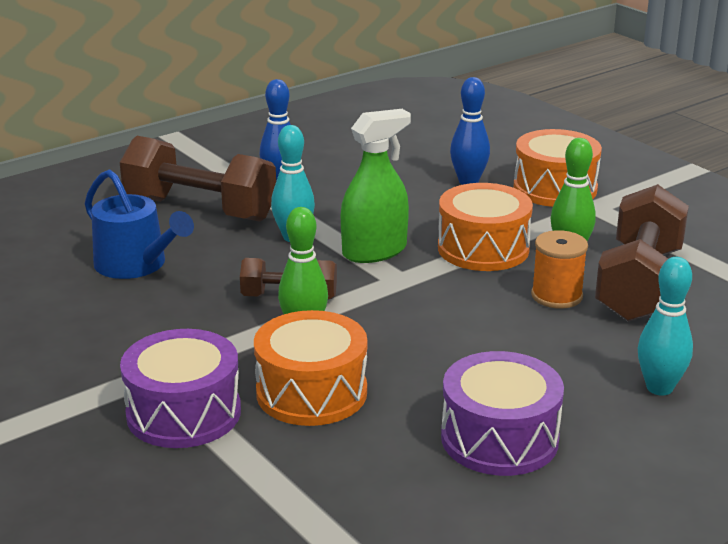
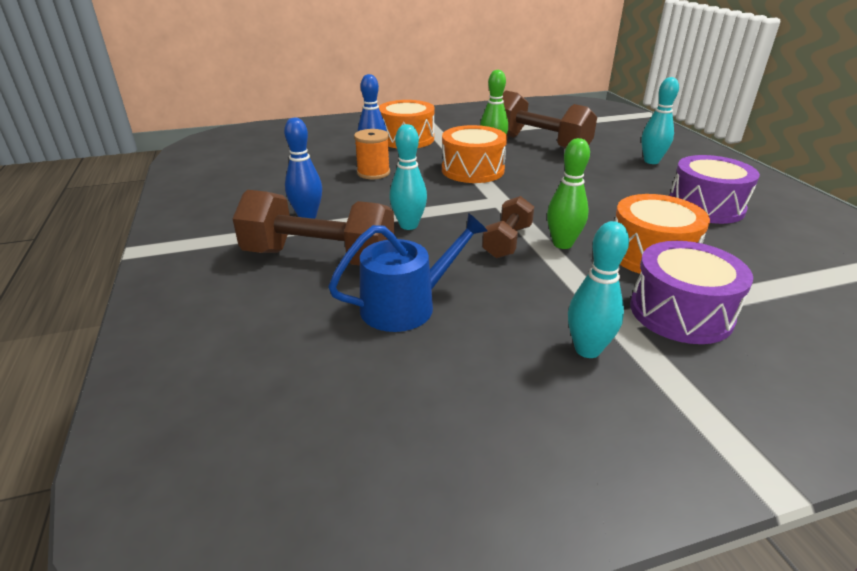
camera: 70 degrees left, 5 degrees up
(96, 361) = (587, 350): none -> turquoise bowling pin
(200, 209) = (319, 258): brown dumbbell -> brown dumbbell turned 60 degrees clockwise
(374, 251) = (453, 201): green spray bottle -> none
(556, 296) = (544, 163): orange spool -> orange spool (373, 173)

